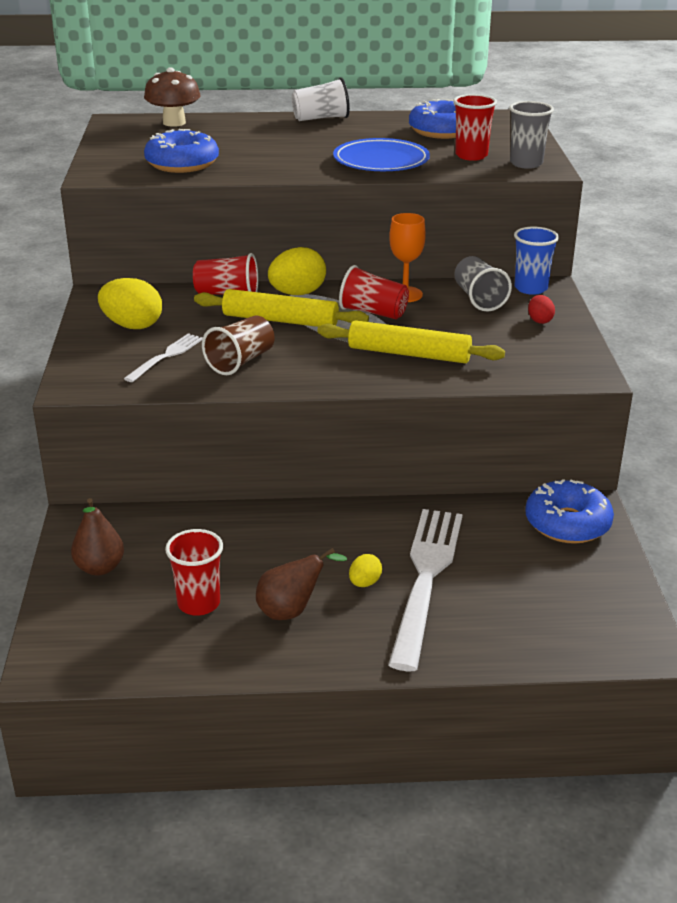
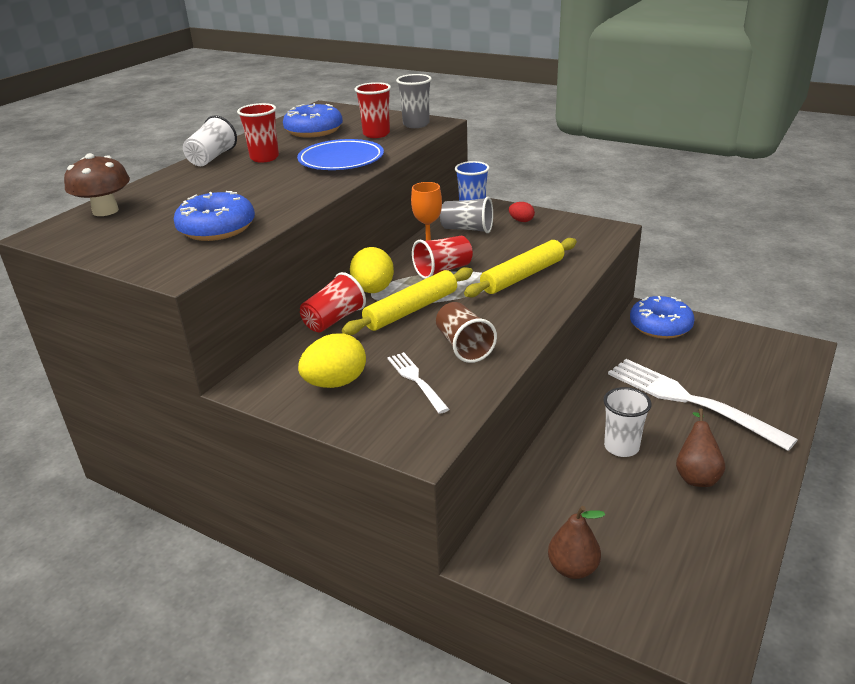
camera: 55 degrees left, 0 degrees up
(198, 603) = (660, 522): red cup -> red cup (264, 158)
(297, 552) = (621, 447): none -> white cup
(364, 583) = (679, 429): yellow egg -> none

